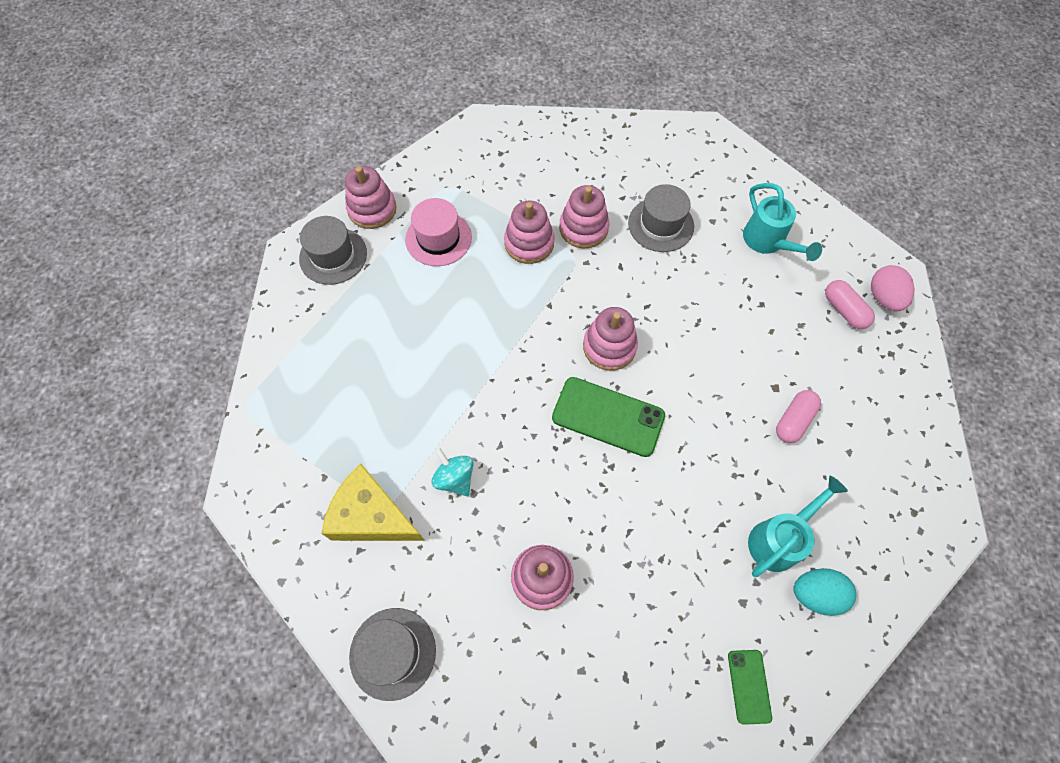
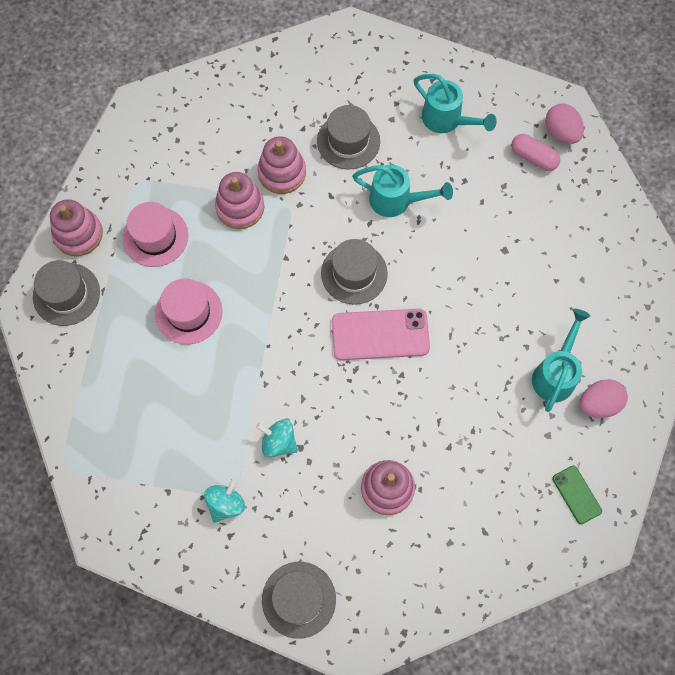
camera: 25 degrees left, 5 degrees up
(372, 516) = (226, 504): yellow cheese -> turquoise spinning top
(433, 317) = (188, 312): none -> pink hat
(608, 416) = (380, 334): green phone -> pink phone
(609, 347) = (354, 273): pink stacking toy -> grey hat
(683, 296) = (396, 201): none -> turquoise watering can
(793, 420) = (529, 272): pink capsule -> none
(815, 594) = (598, 404): turquoise egg -> pink egg

